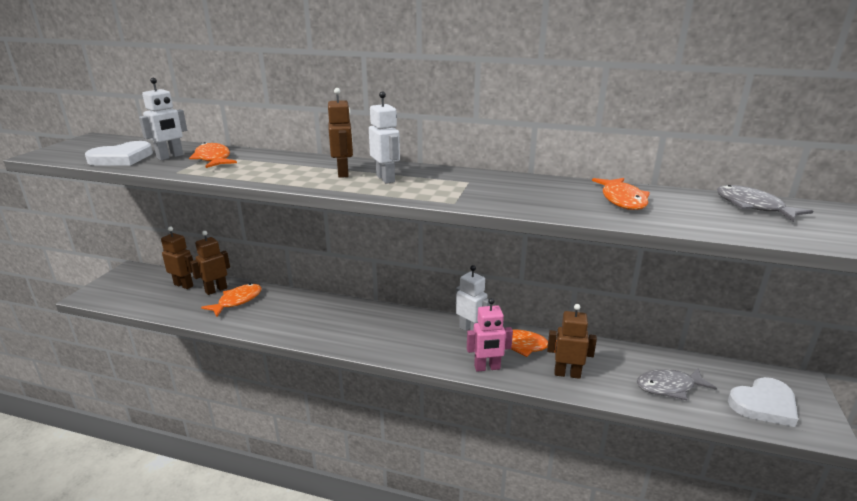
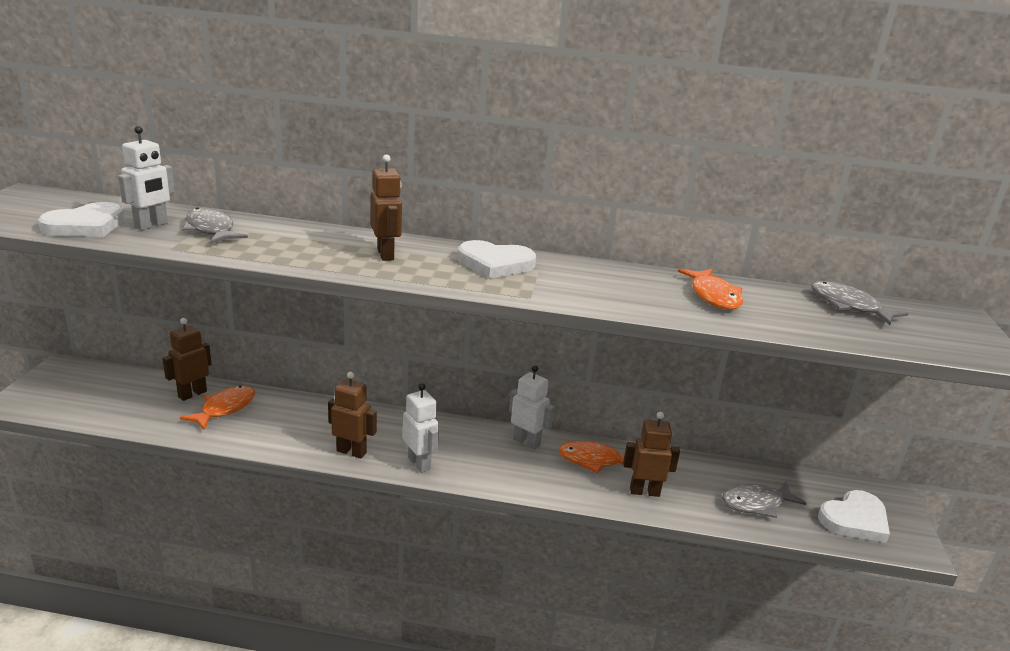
camera: 10 degrees left, 0 degrees up
(184, 285) = (146, 388): brown robot -> brown robot (351, 452)
(213, 159) = (211, 230): orange fish -> grey fish
(386, 179) = (440, 263): white robot -> white robot (419, 463)
(432, 178) = (495, 264): none -> white heart
(487, 368) = (553, 487): pink robot -> none

